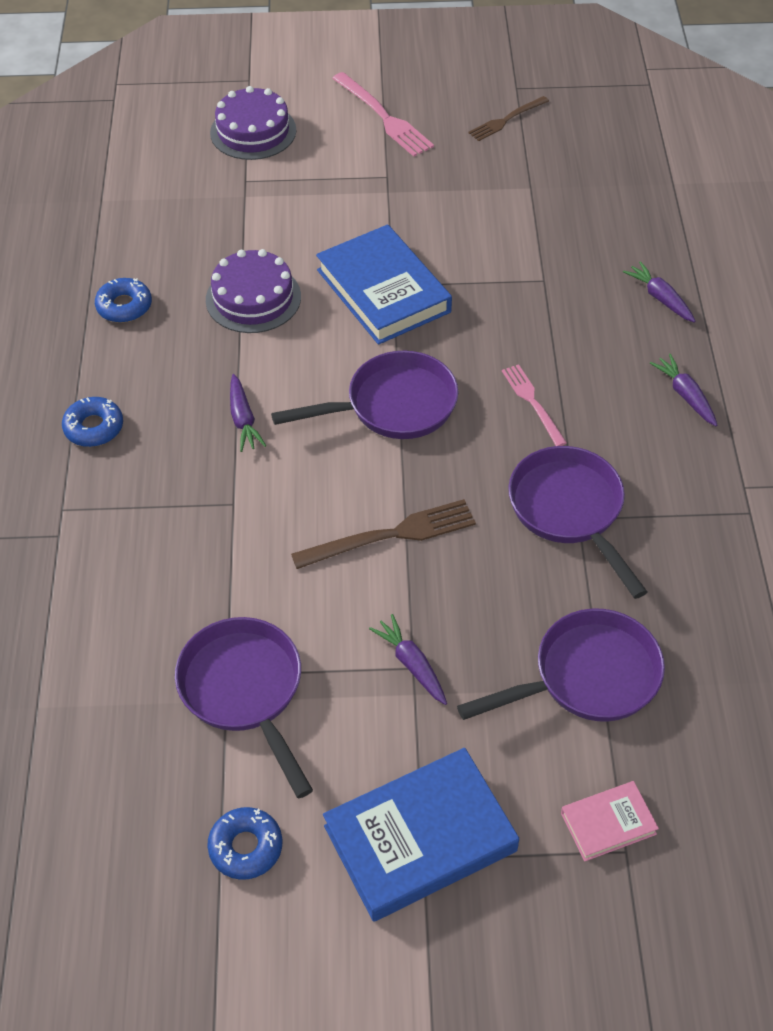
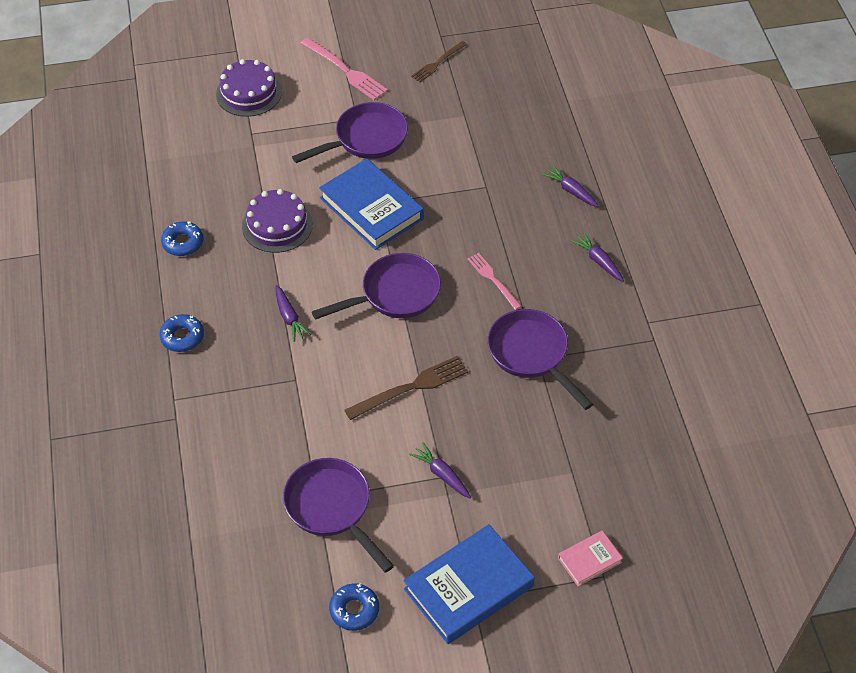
camera: 10 degrees left, 0 degrees up
(587, 677) = (561, 467): purple pan -> purple pan (366, 139)

